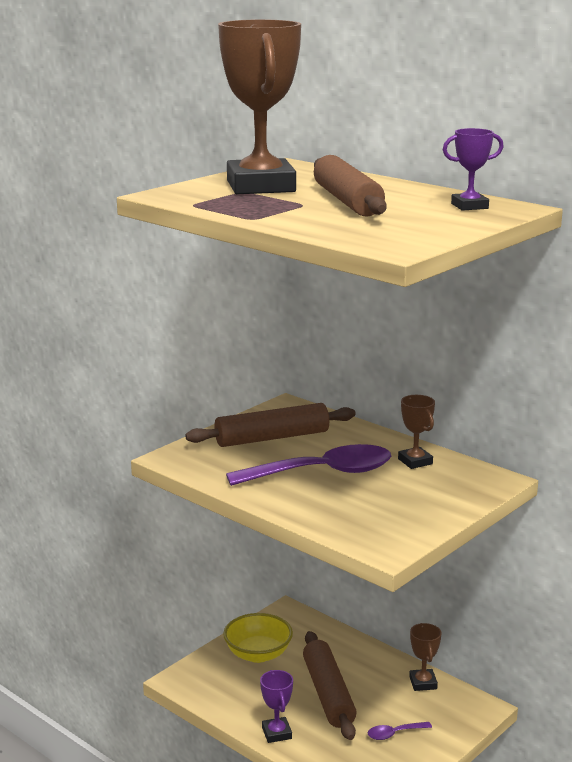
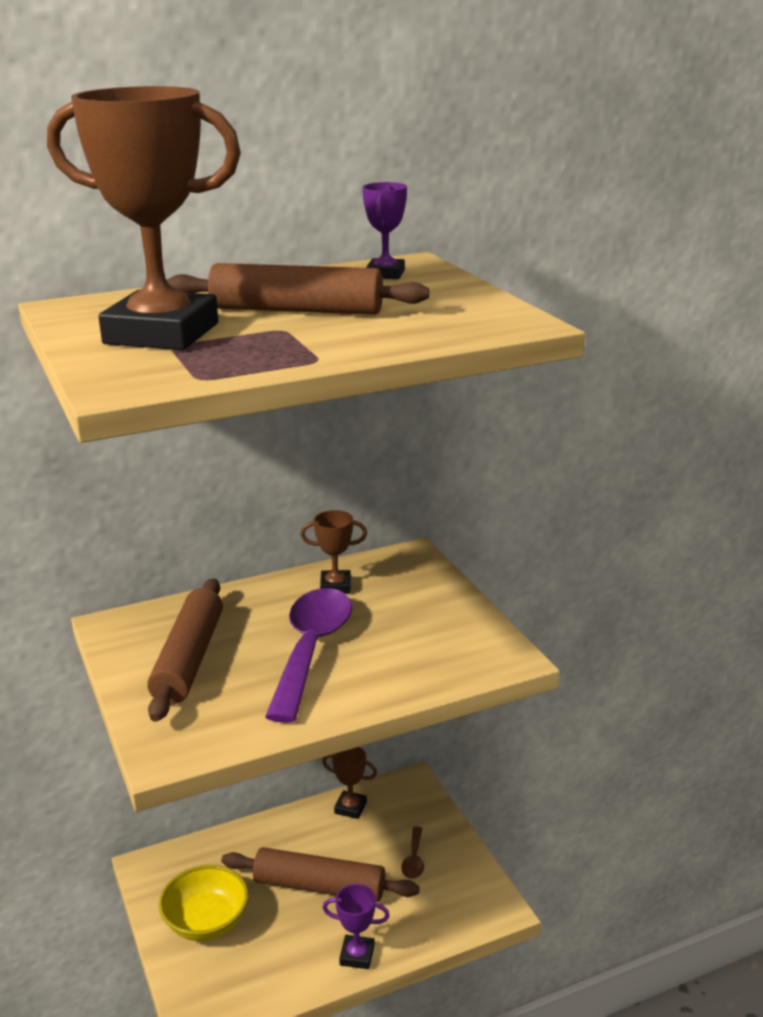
camera: 65 degrees left, 5 degrees up
(394, 734) = (414, 859): purple spoon -> brown spoon

